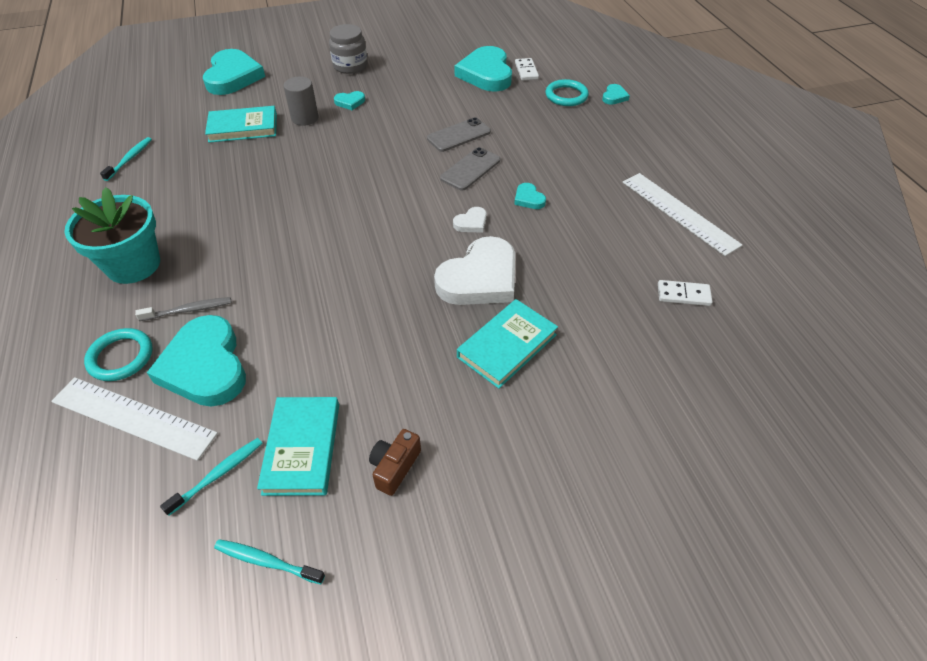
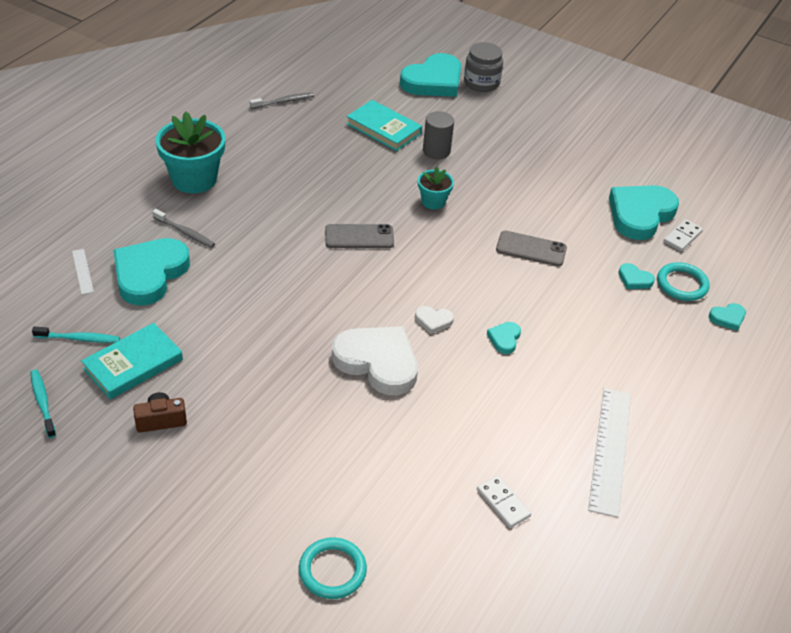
camera: 45 degrees right, 5 degrees down
(121, 357) = (119, 231): turquoise ring -> turquoise ring (332, 570)
(129, 159) = (283, 102): turquoise toothbrush -> grey toothbrush
(133, 418) = (82, 271): white ruler -> white ruler, size x0.46
(350, 66) = (534, 130): grey jar -> grey jar (481, 83)
(350, 102) = (488, 161): turquoise heart -> turquoise heart (634, 279)
(353, 150) = (433, 201): none -> turquoise flower pot
(470, 169) = (496, 282): grey phone -> grey phone (359, 237)
(480, 278) = (377, 362): white heart -> white heart turned 150 degrees counterclockwise
(507, 346) = (325, 418): turquoise book -> none

